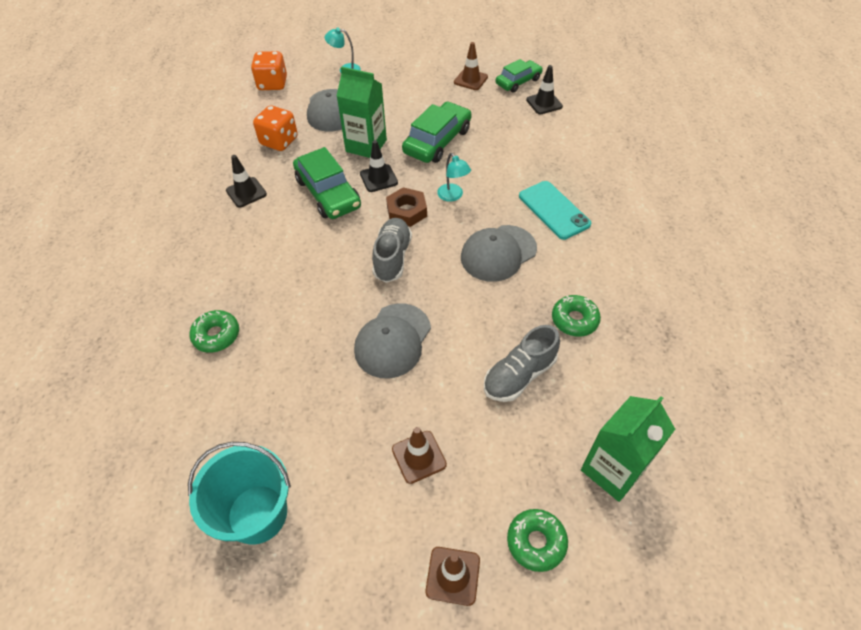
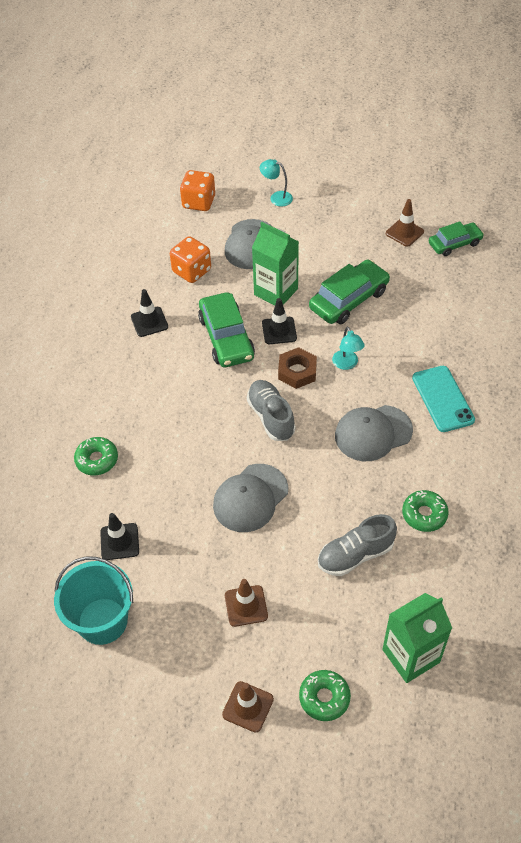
camera: 15 degrees right, 0 degrees up
(392, 257) = (271, 417): grey shoe -> grey shoe turned 45 degrees counterclockwise
(544, 103) = (474, 275): black traffic cone -> black traffic cone (119, 541)

